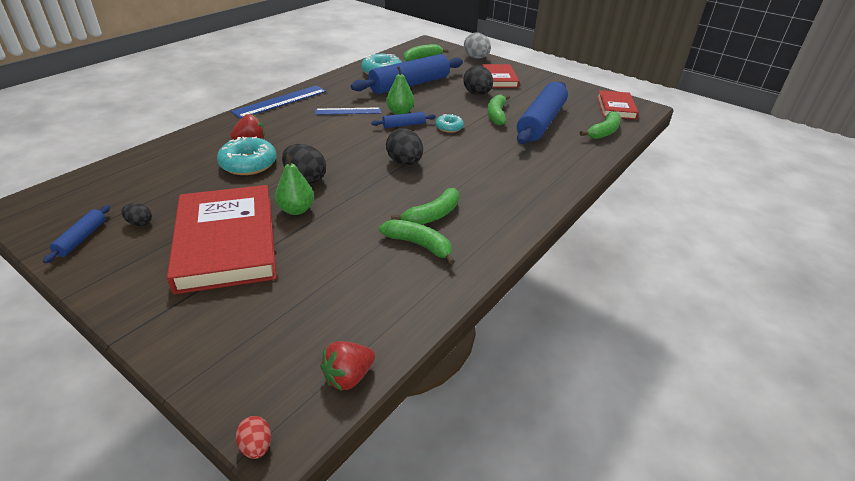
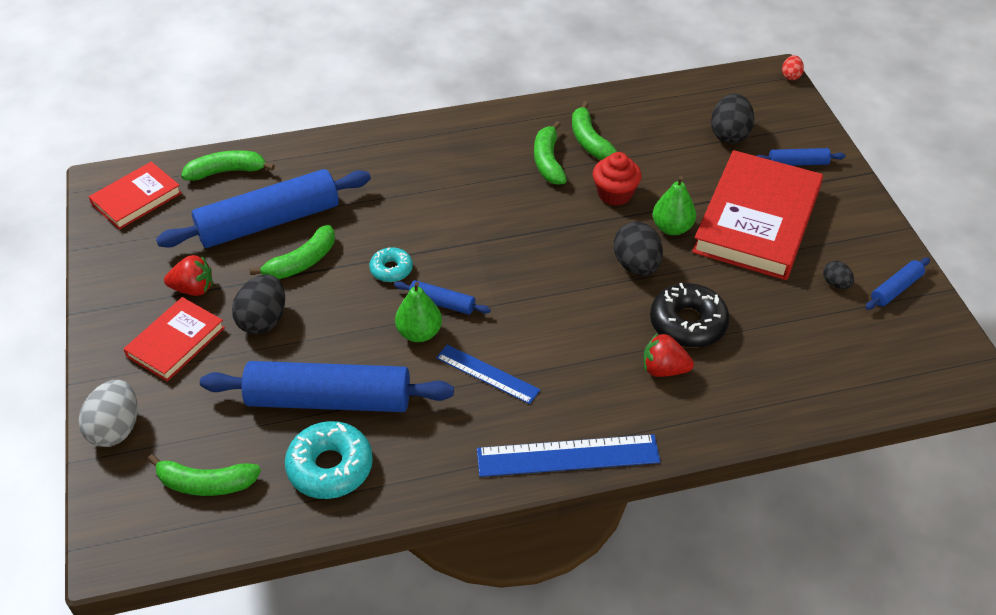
camera: 140 degrees left, 10 degrees up
(204, 314) = (797, 163): none -> blue rolling pin
(248, 164) = (687, 323): turquoise donut -> black donut
(348, 377) = (717, 83): red strawberry -> red strawberry (193, 289)
(359, 214) = (614, 194): none -> red cupcake
(404, 163) = (508, 237): black egg -> black egg (729, 134)
(433, 215) = (548, 162): green banana -> green banana turned 90 degrees counterclockwise

